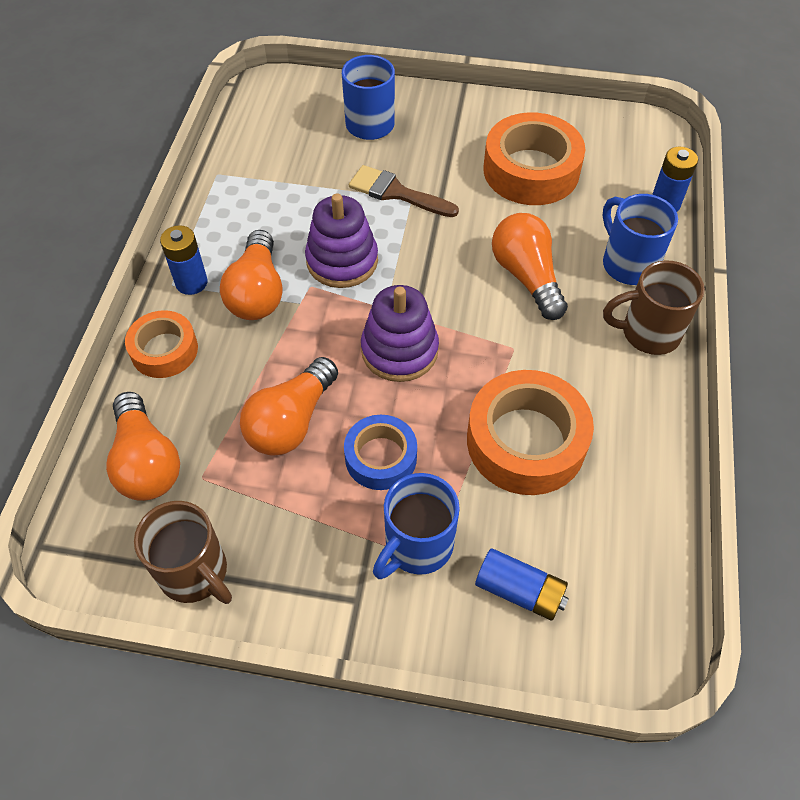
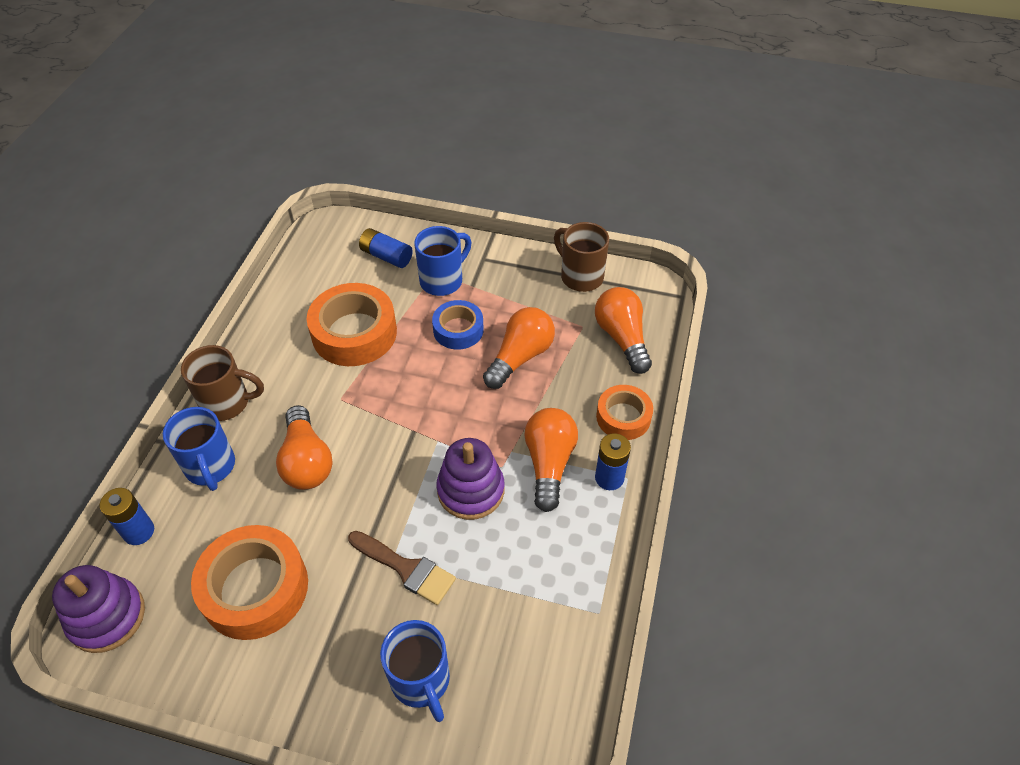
camera: 175 degrees left, 5 degrees down
(399, 350) = (432, 403): purple stacking toy -> purple stacking toy (107, 617)

